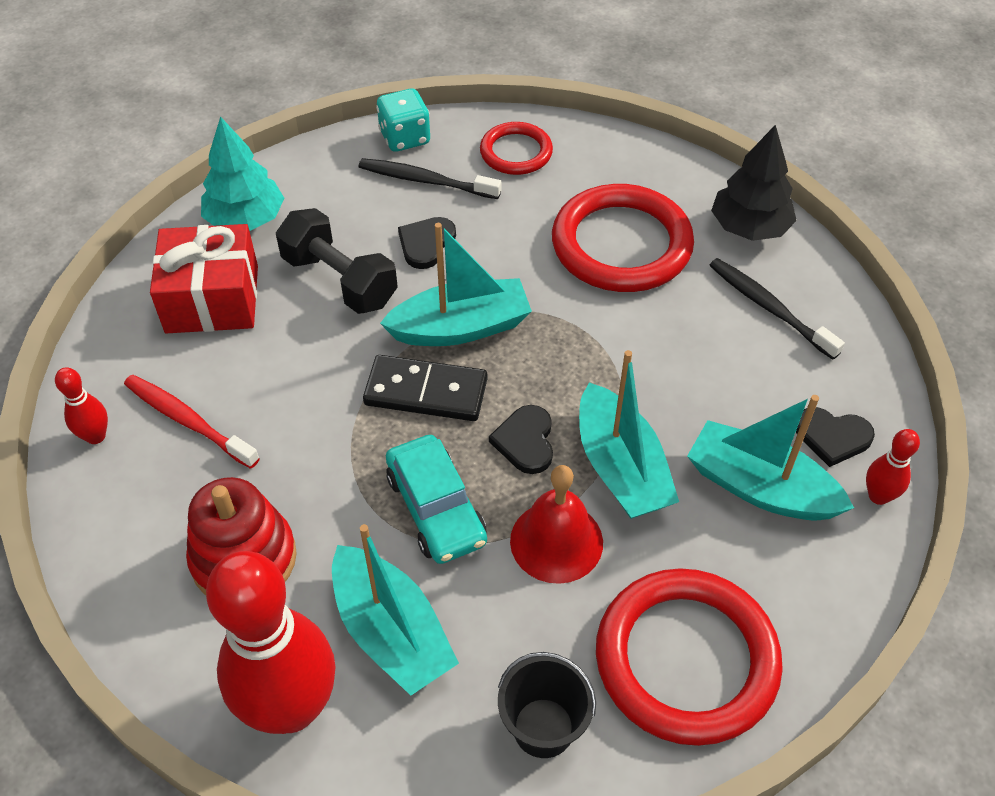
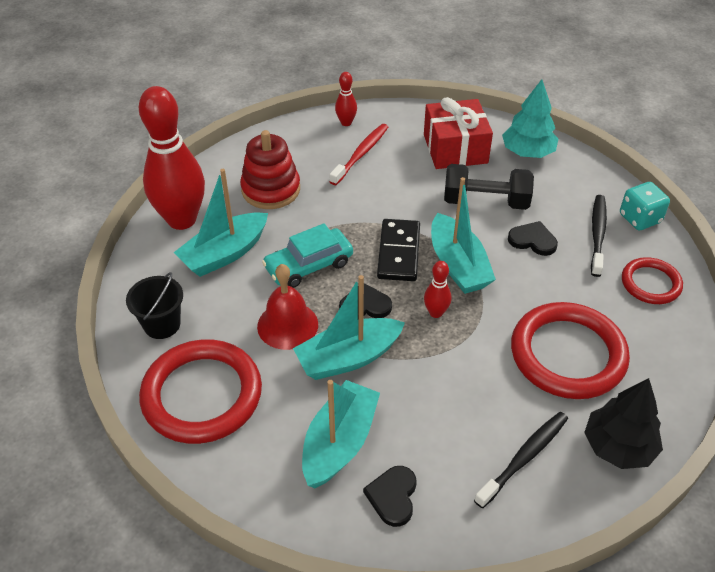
camera: 85 degrees right, 5 degrees down
(339, 280) = (485, 201): black dumbbell -> black dumbbell turned 60 degrees clockwise
(878, 496) = (338, 525): red bowling pin -> red bowling pin (436, 313)

